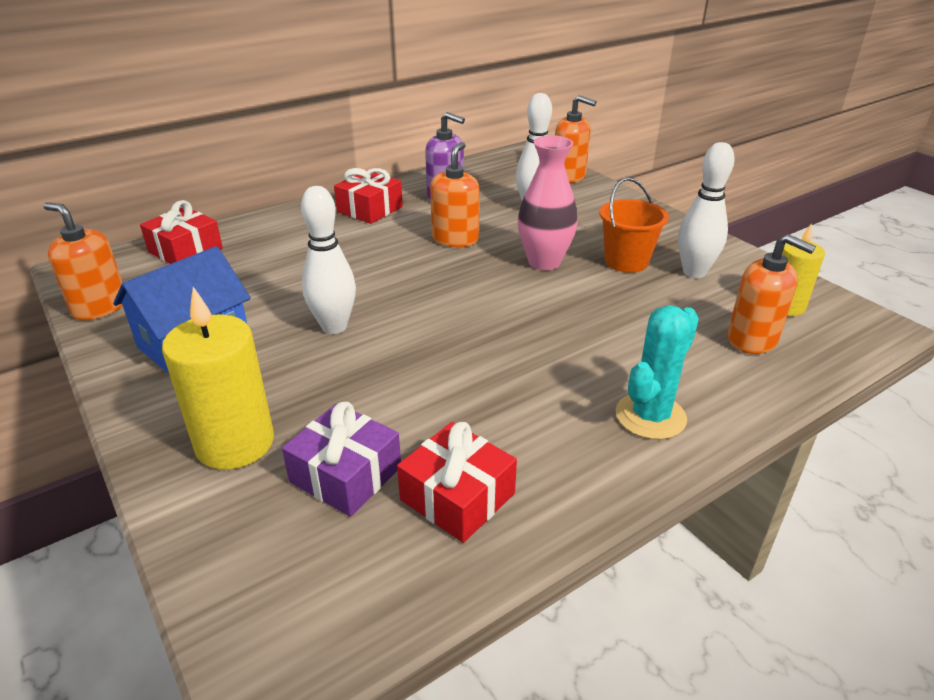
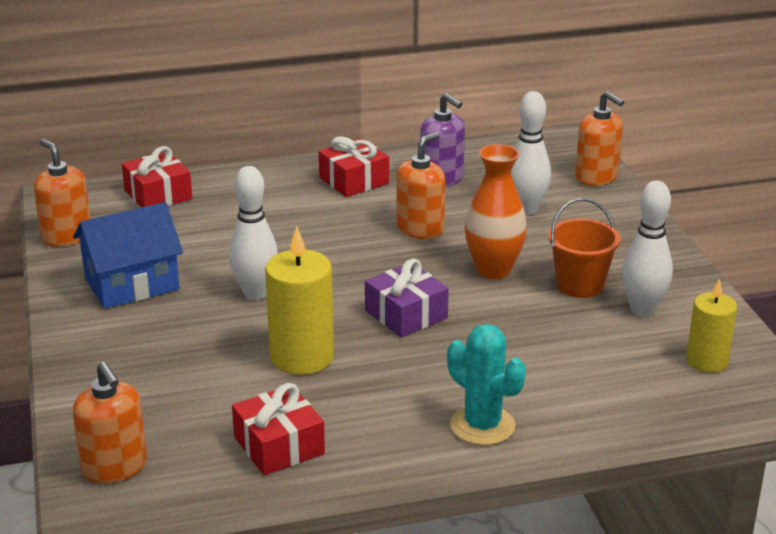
camera: 20 degrees right, 5 degrees down
(235, 443) = (131, 370): yellow candle -> yellow candle (302, 357)
(346, 474) = (203, 411): purple gift -> purple gift (406, 314)
(544, 262) = (493, 270): pink vase -> orange vase
(650, 416) = (482, 426): turquoise cactus -> turquoise cactus turned 75 degrees clockwise
(752, 339) = (640, 384): orange soap dispenser -> orange soap dispenser (115, 467)

